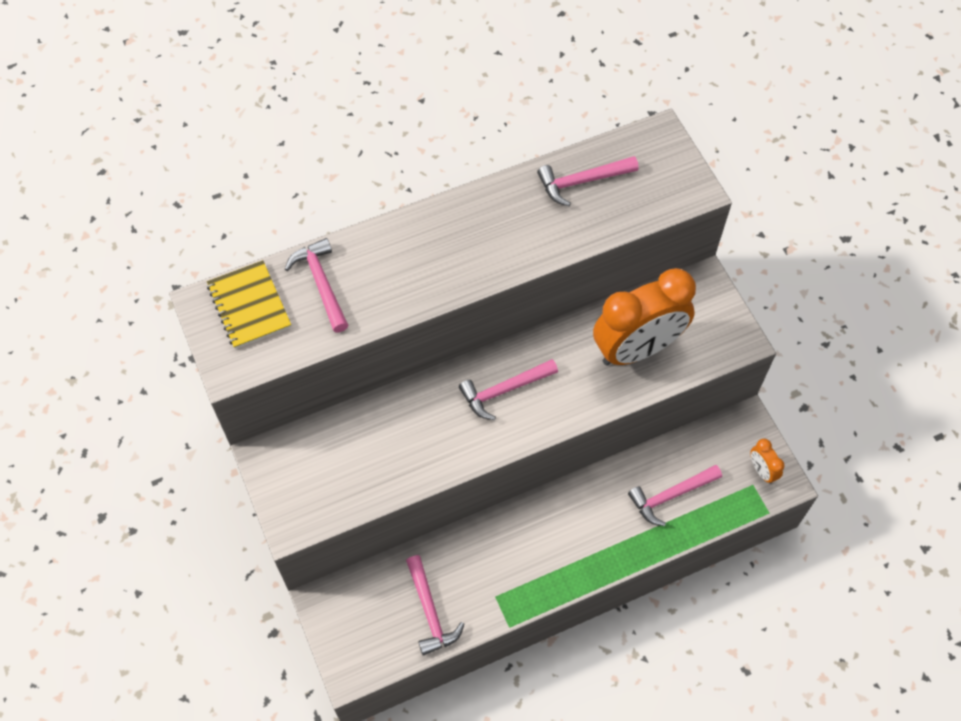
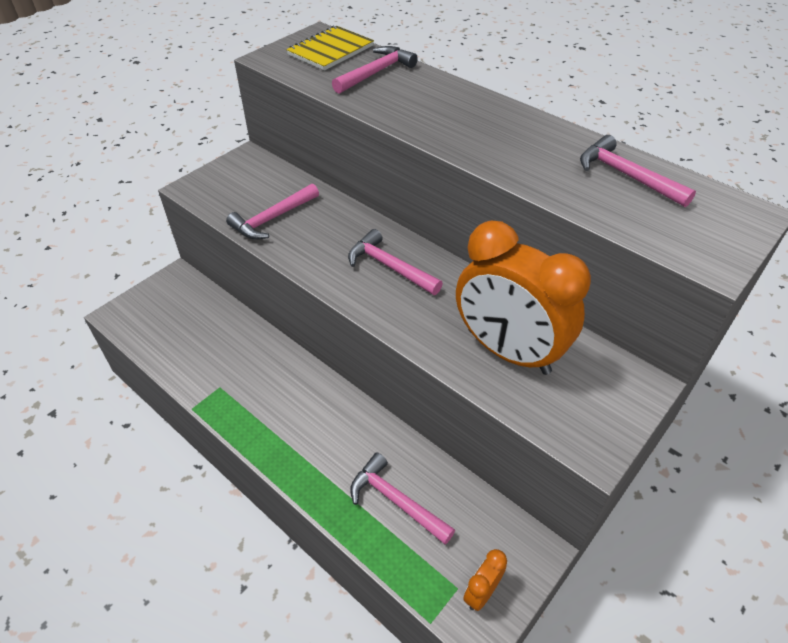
camera: 65 degrees right, 15 degrees down
(430, 612) = (189, 346): pink hammer -> pink hammer (272, 219)

